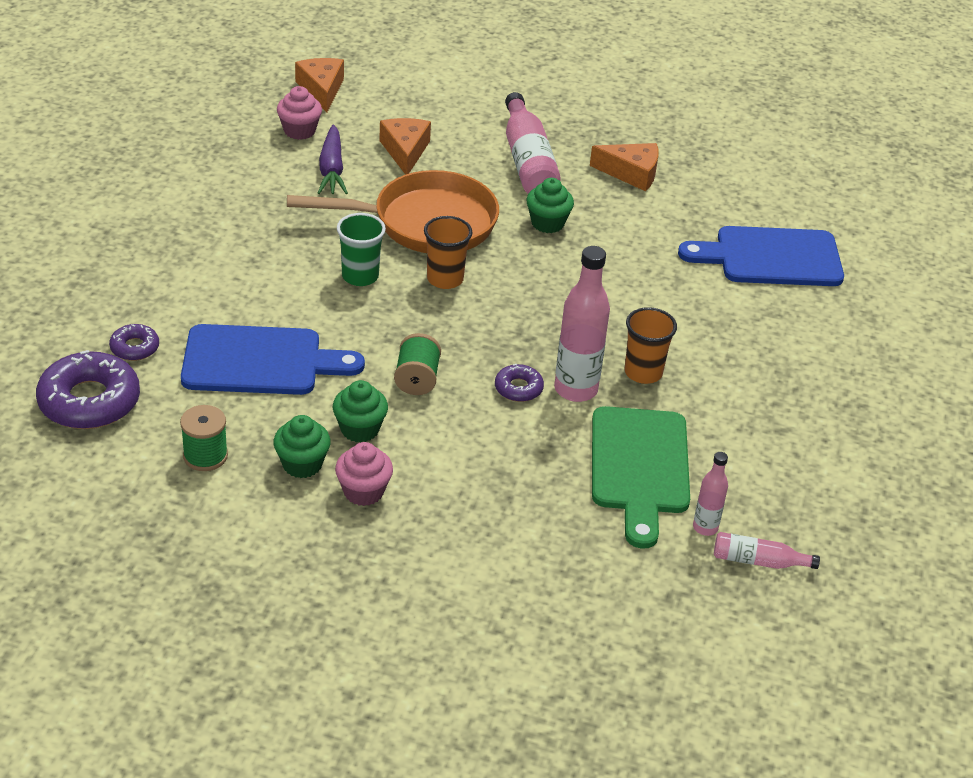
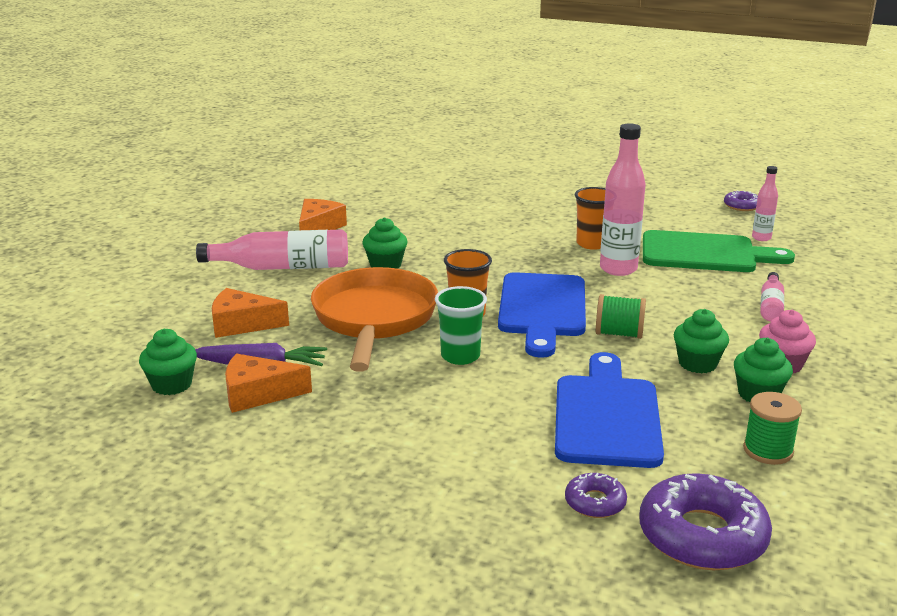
camera: 80 degrees left, 15 degrees down
(299, 131) = (172, 385): pink cupcake -> green cupcake
(321, 90) = (89, 369): orange cheese -> orange cheese (258, 394)
(518, 388) = (622, 291): purple donut -> purple donut (741, 206)
(758, 561) = (786, 225): pink bottle -> pink bottle (771, 305)
(771, 257) = (445, 192): blue cutting board -> blue cutting board (542, 309)

